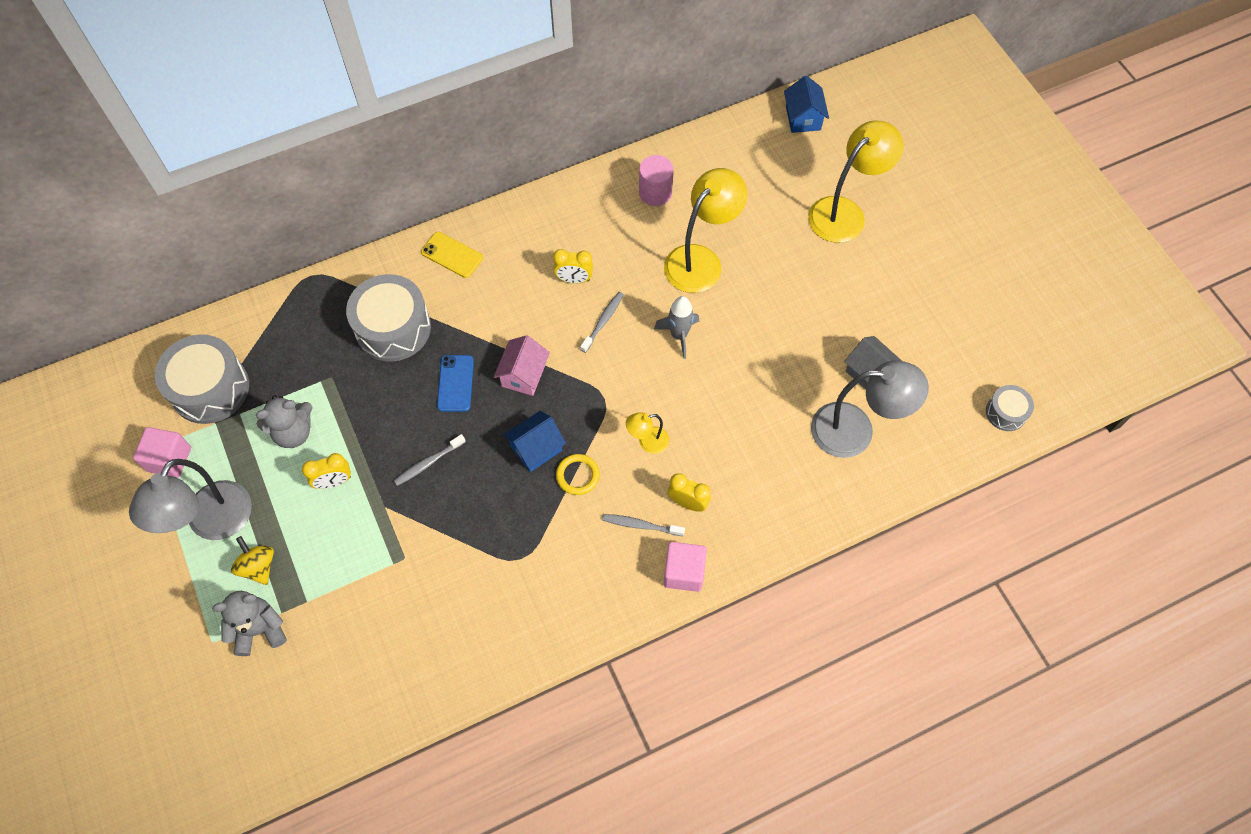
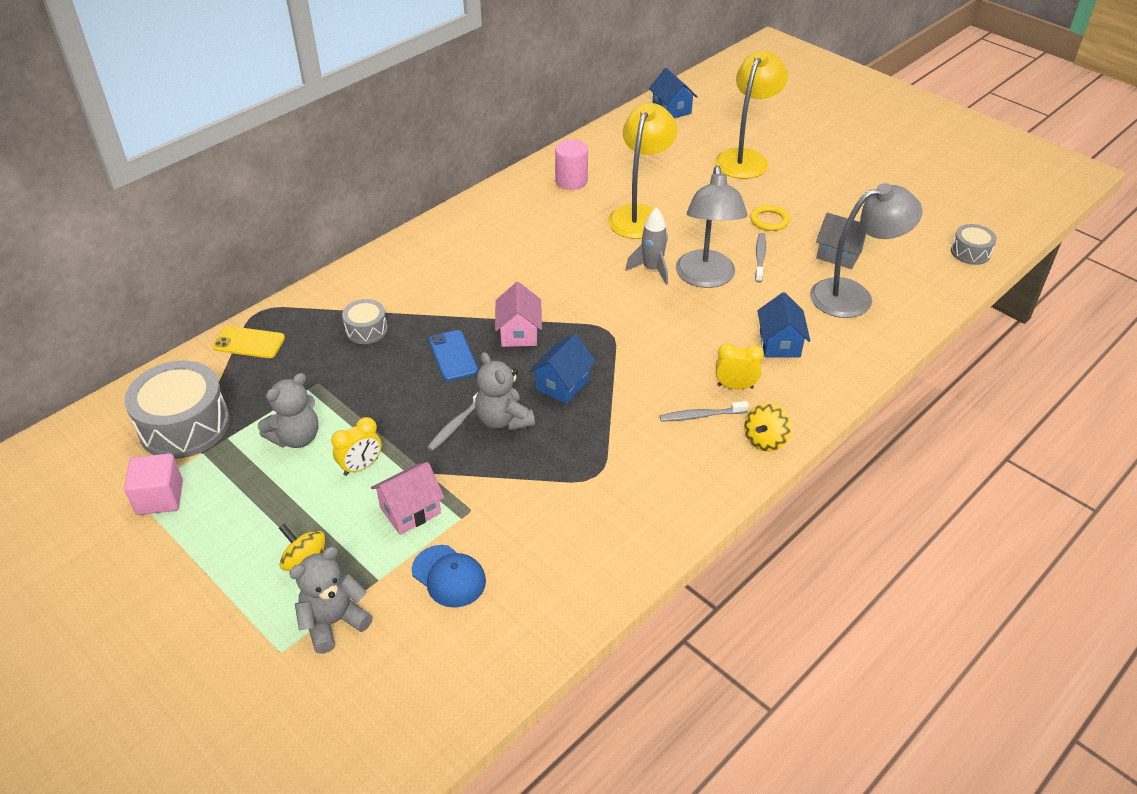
camera: 20 degrees left, 20 degrees down
(212, 523) = (235, 540): grey lamp -> grey lamp (706, 278)
(356, 542) = (410, 511): none -> pink house
(361, 618) = (449, 576): none -> blue cap
(393, 328) = (366, 330): grey drum -> grey drum, size x0.52
(452, 255) = (400, 264): yellow phone -> yellow phone (249, 343)
(469, 471) = (503, 420): none -> grey teddy bear
(574, 279) = (529, 254): yellow clock -> none
(577, 475) = (616, 394): yellow ring -> yellow ring (769, 220)
(603, 321) = (574, 276): grey toothbrush -> grey toothbrush (760, 257)
(647, 442) = (669, 352): yellow lamp -> none
(684, 572) = (765, 440): pink cube -> yellow spinning top
(754, 466) = (779, 344): none -> blue house

